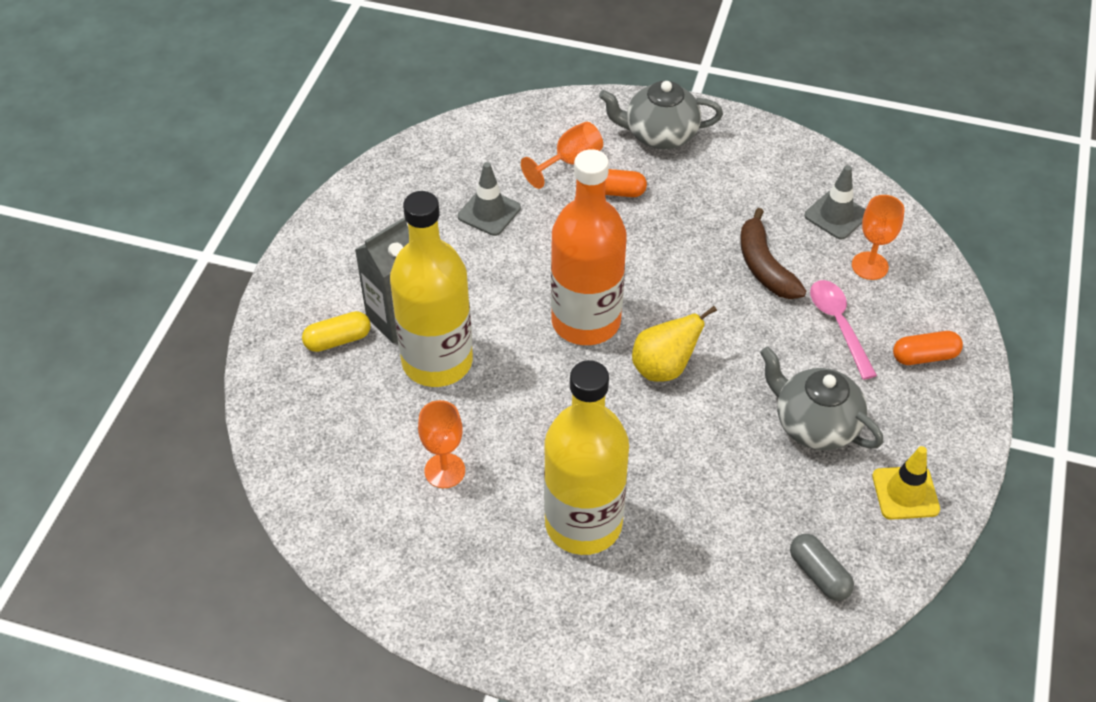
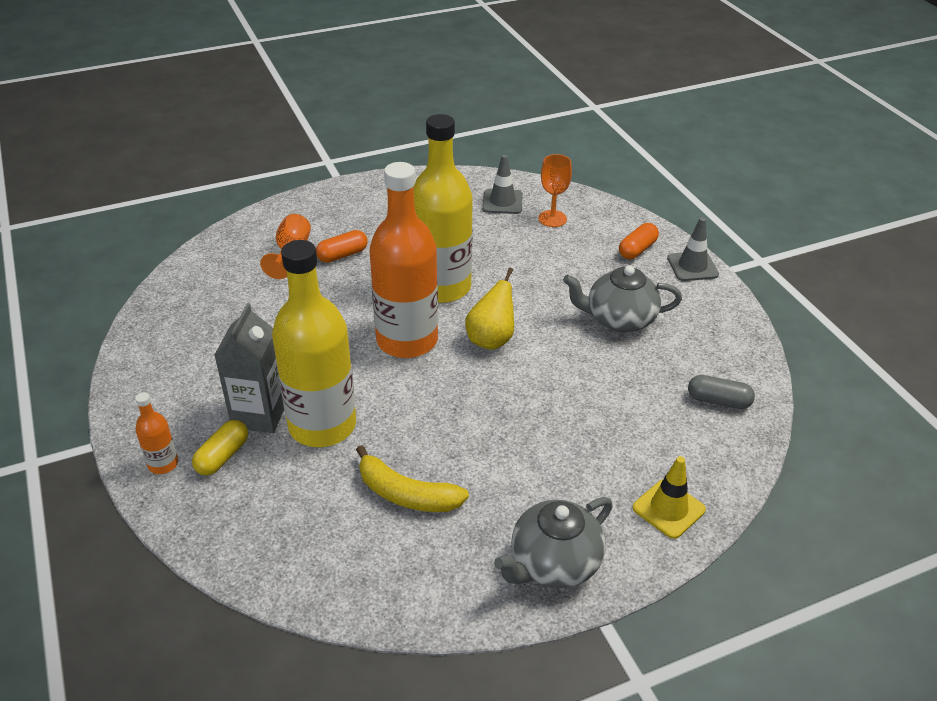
camera: 40 degrees left, 10 degrees down
(290, 318) = (163, 464): none -> orange bottle
(444, 471) = (406, 494): orange goblet -> yellow banana
(489, 212) = (261, 310): grey traffic cone -> grey traffic cone (692, 266)
(583, 523) = (543, 465): yellow bottle -> yellow bottle (442, 287)
(659, 135) = (339, 209): grey teapot -> grey teapot (553, 563)
(764, 266) = (490, 249): brown banana -> none
(838, 325) = (570, 258): pink spoon -> none
(905, 493) = (711, 326): yellow traffic cone -> yellow traffic cone (668, 509)

